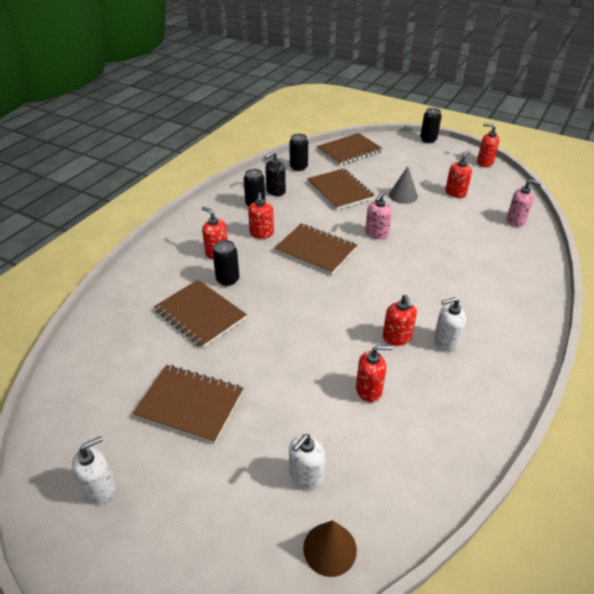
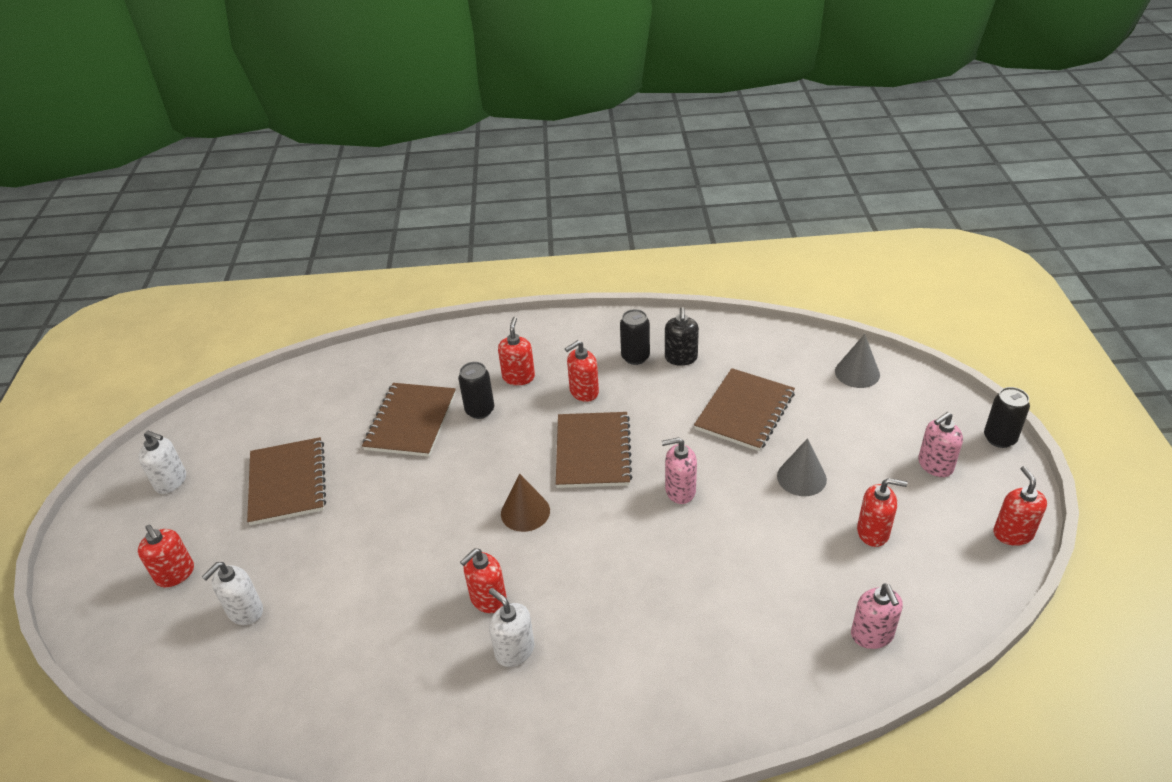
camera: 60 degrees right, 0 degrees up
(275, 191) = (681, 358): black soap dispenser -> black soap dispenser turned 105 degrees counterclockwise
(298, 167) = (758, 349): black can -> none
(306, 475) = (245, 611): white soap dispenser -> white soap dispenser turned 60 degrees counterclockwise
(330, 549) = (172, 668): brown cone -> brown cone (525, 512)
(349, 151) = (857, 373): brown notebook -> grey cone
(369, 390) = (386, 610): red soap dispenser -> red soap dispenser (175, 574)
(429, 160) = (935, 465): none -> pink soap dispenser

